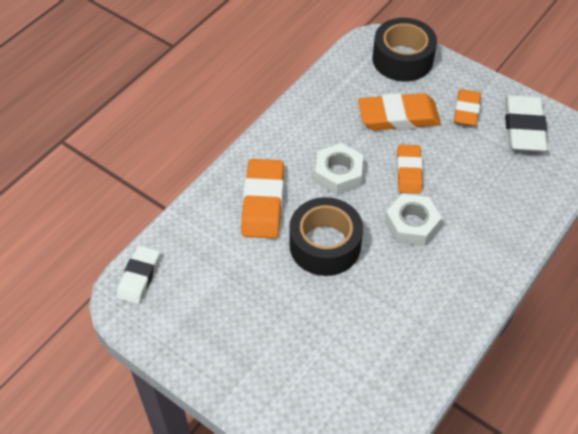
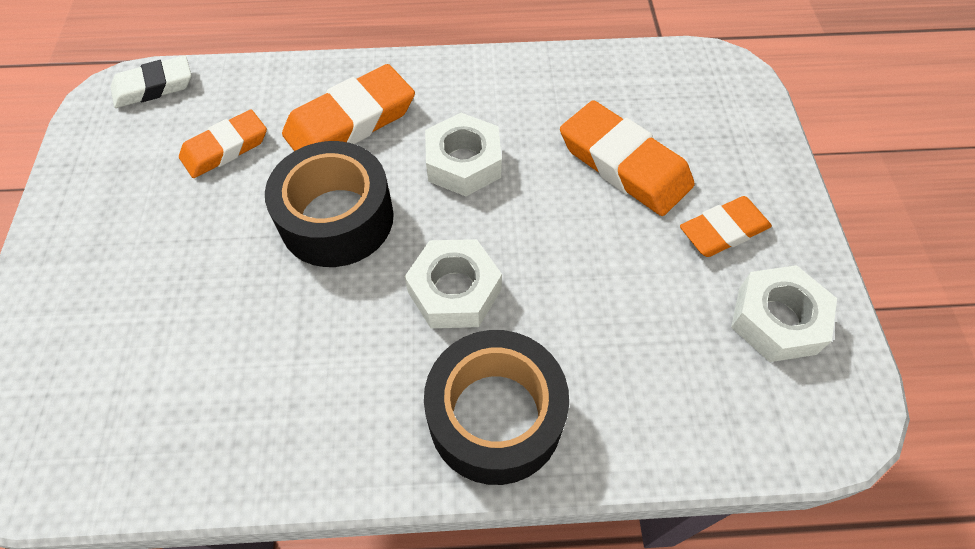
camera: 50 degrees right, 5 degrees up
(402, 59) = (725, 110): black tape -> black tape (495, 416)
(409, 171) = (543, 232): orange eraser -> orange eraser (225, 148)
(523, 127) = (776, 320): white eraser -> white nut

